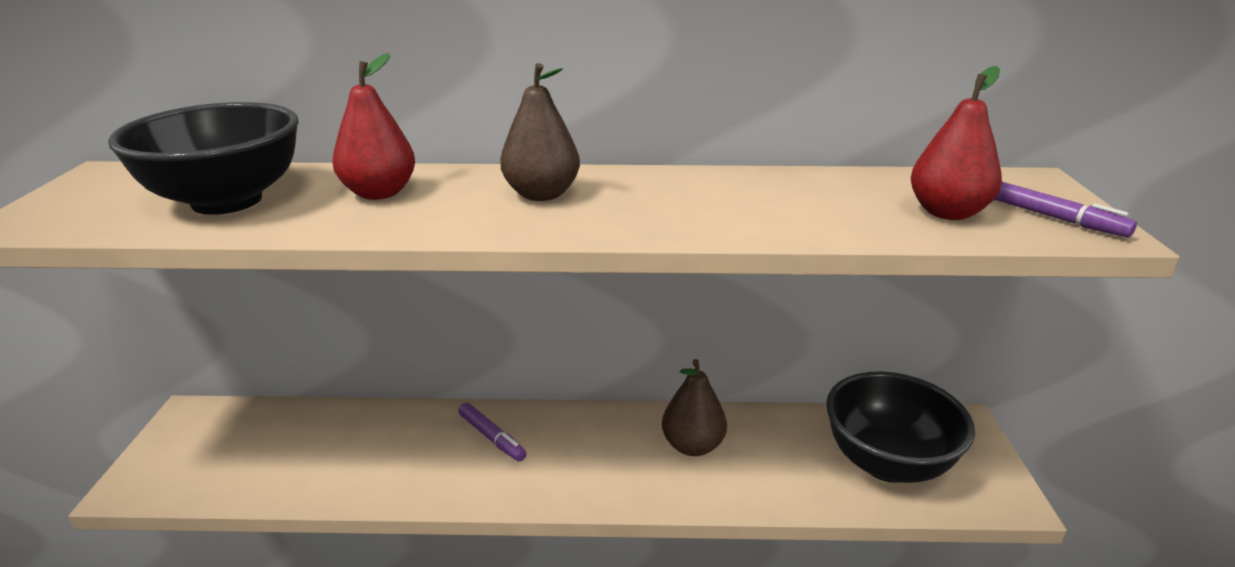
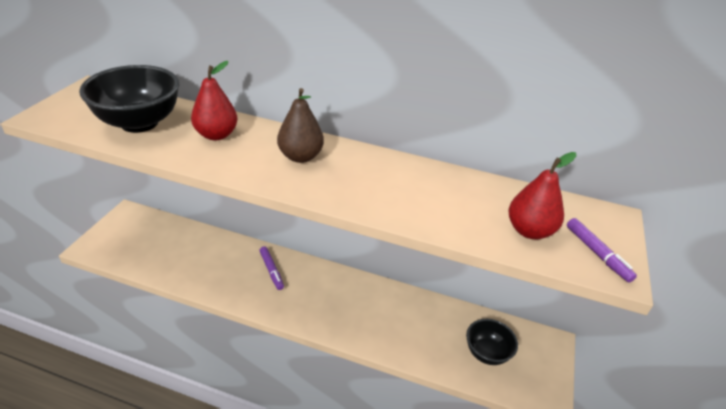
camera: 15 degrees right, 10 degrees up
(692, 446) = (378, 308): brown pear -> none
(887, 463) = (487, 353): black bowl -> black bowl, size x0.60

